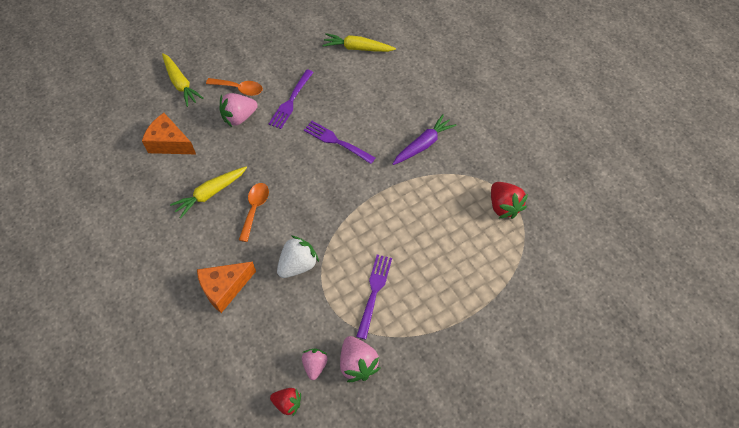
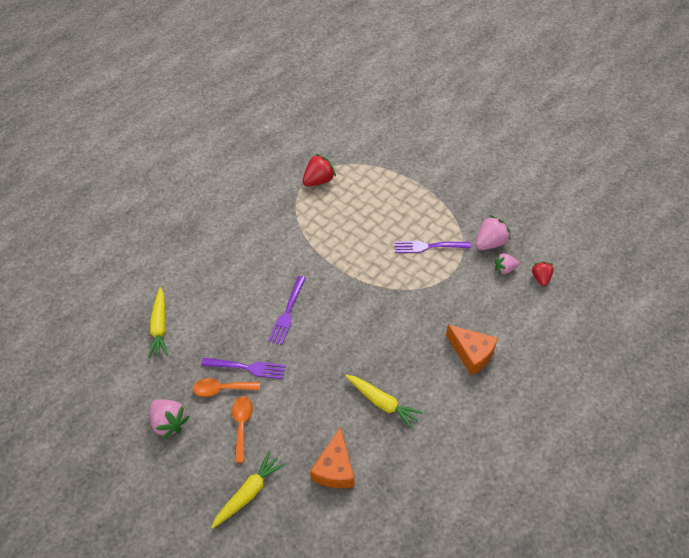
camera: 105 degrees left, 5 degrees down
(239, 117) = (281, 410): pink strawberry -> pink strawberry (169, 422)
(255, 208) = (384, 357): orange spoon -> orange spoon (221, 389)
(298, 265) = (426, 305): white strawberry -> none
(423, 144) = (272, 245): purple carrot -> none

